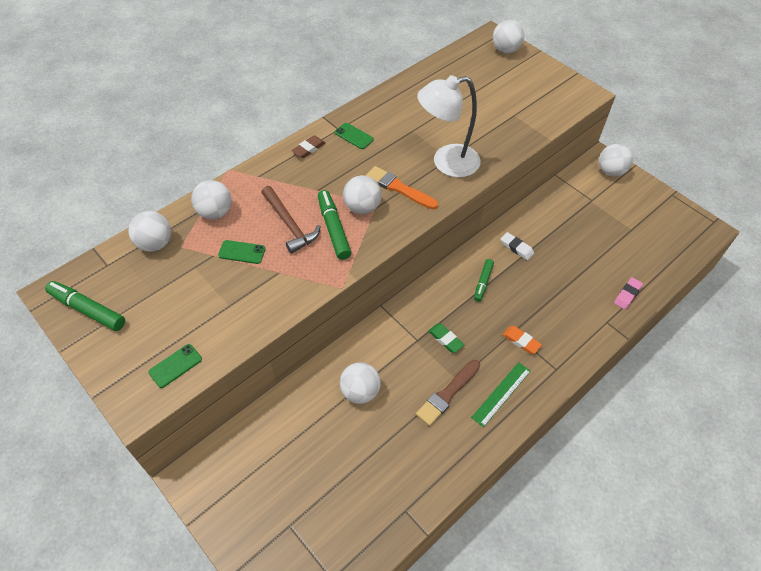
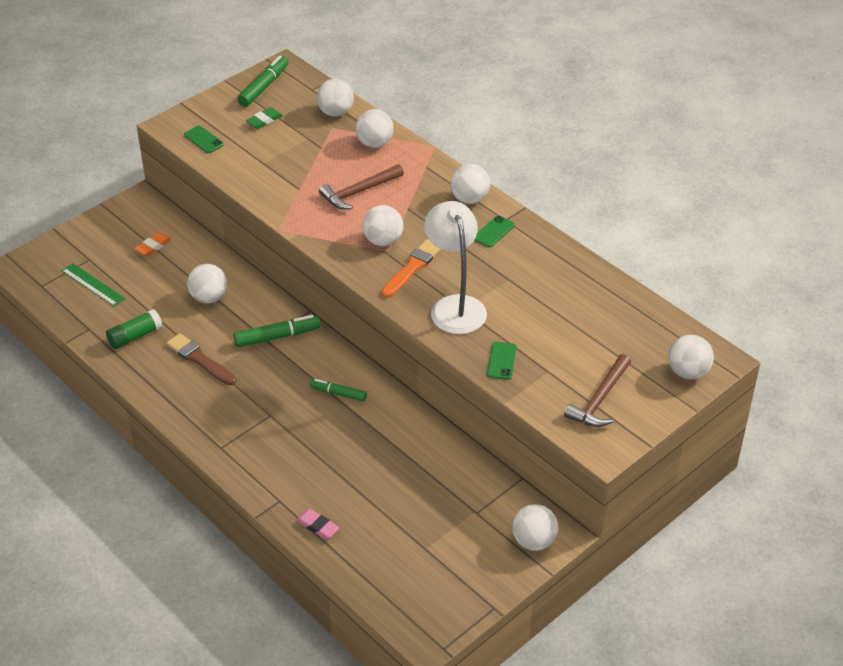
camera: 90 degrees right, 10 degrees down
(242, 252) = (324, 164): green phone -> green phone (501, 361)
(309, 149) = (469, 199): brown eraser -> white ball
(333, 229) = (353, 221): green marker -> green marker (277, 336)
(416, 459) = (135, 336): none -> green glue stick
(445, 339) = (264, 360): green eraser -> green eraser (264, 120)
(501, 394) = (195, 400): green ruler -> green ruler (93, 285)
(516, 248) = (390, 427): white eraser -> none
(521, 341) = (258, 421): orange eraser -> orange eraser (153, 246)
(539, 92) = (599, 399): none -> brown hammer

